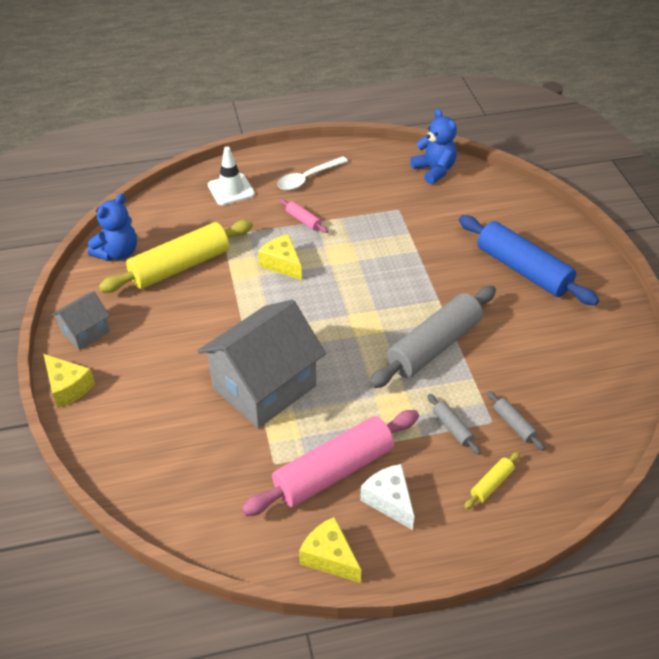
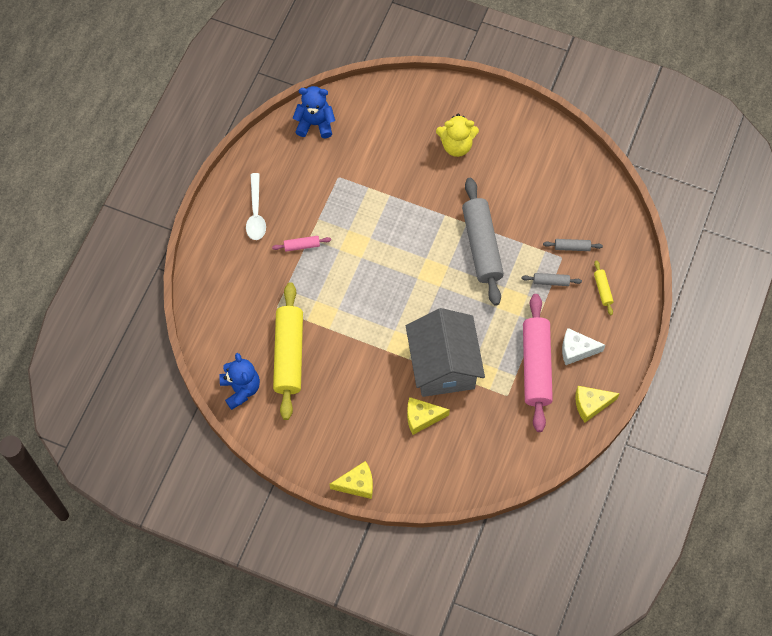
camera: 55 degrees left, 20 degrees up
(85, 332) = (311, 449): grey house -> none
(231, 190) = (227, 273): white traffic cone -> none
(282, 264) = (337, 287): yellow cheese -> yellow cheese (422, 417)
(523, 270) = (456, 145): blue rolling pin -> yellow teddy bear

